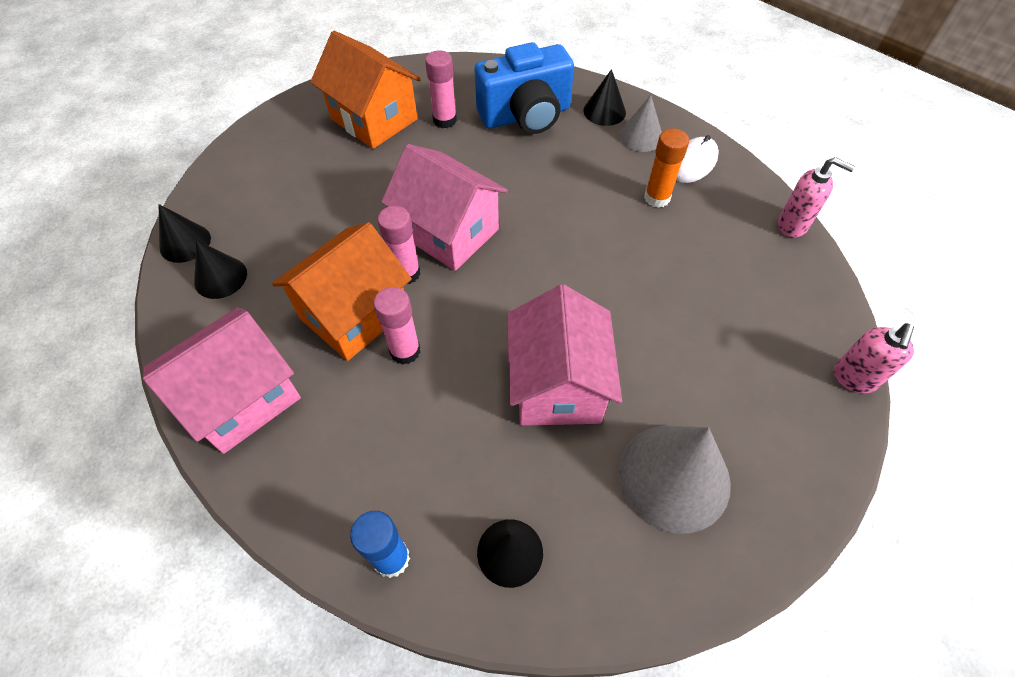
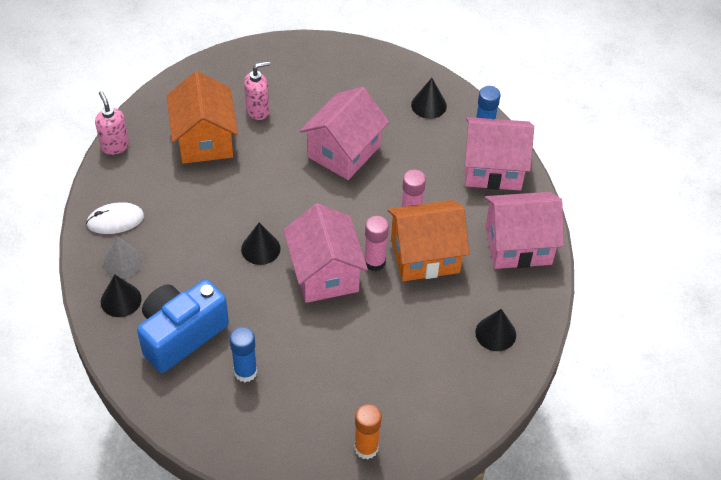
camera: 145 degrees left, 5 degrees down
(185, 243) = (508, 378): black cone -> black cone (260, 248)
(338, 498) = (493, 169): none -> pink house
(374, 119) = (298, 411): orange house -> orange house (204, 140)
(445, 120) = (245, 372): pink glue stick -> blue glue stick
(526, 115) = (181, 335): blue camera -> blue camera turned 60 degrees counterclockwise
(657, 198) = (170, 212): orange glue stick -> orange glue stick (366, 448)
(674, 477) = (329, 86): grey cone -> none
(854, 378) = (196, 68): pink soap dispenser -> pink soap dispenser (258, 111)

